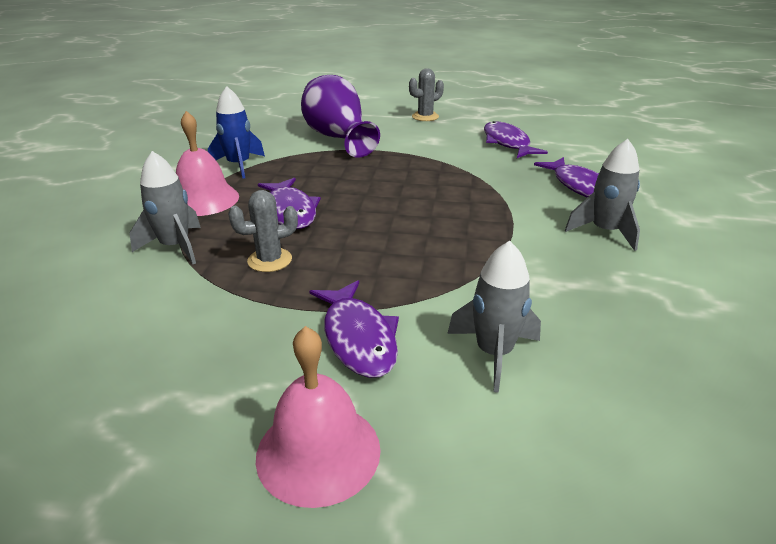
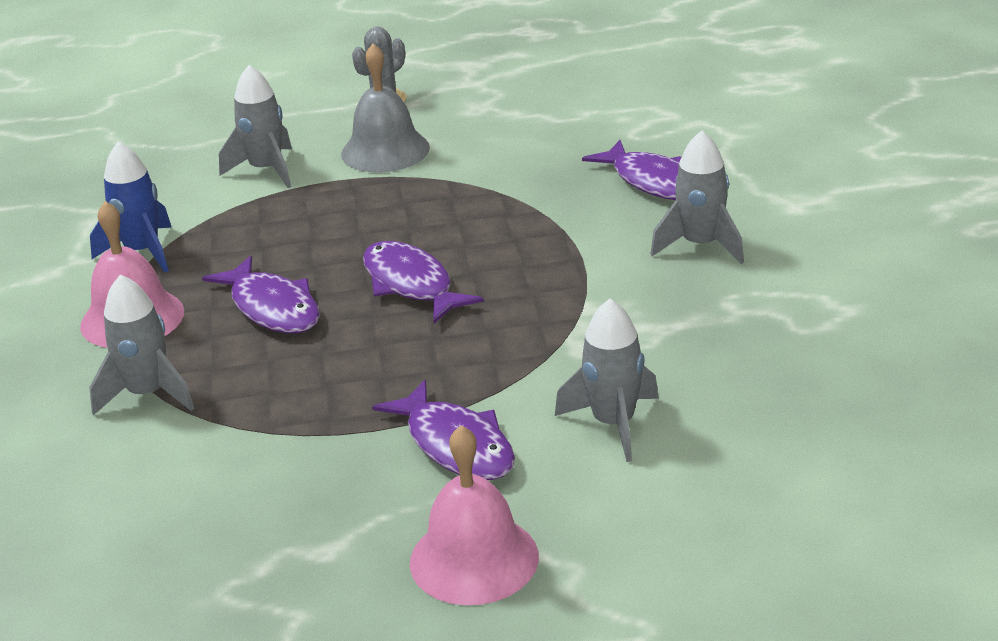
camera: 15 degrees left, 0 degrees up
(270, 260) = (290, 382): grey cactus -> none
(337, 138) = (266, 170): purple vase -> grey rocket
(412, 140) = (385, 150): none -> grey bell
(507, 143) = (530, 127): purple fish -> purple fish (411, 284)

